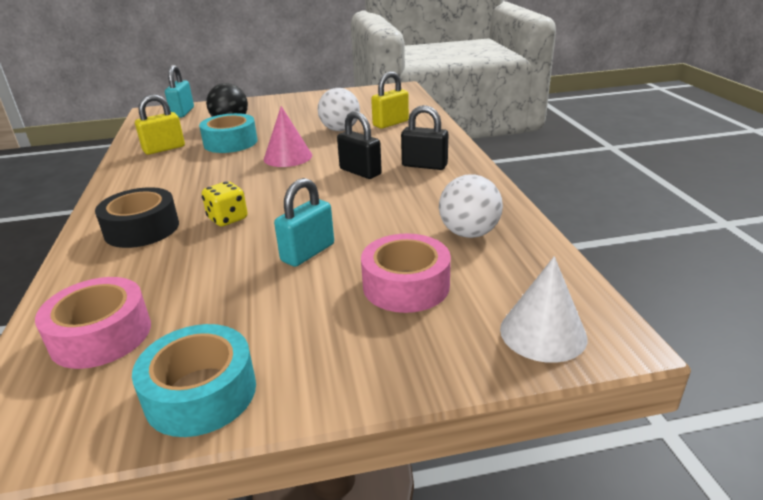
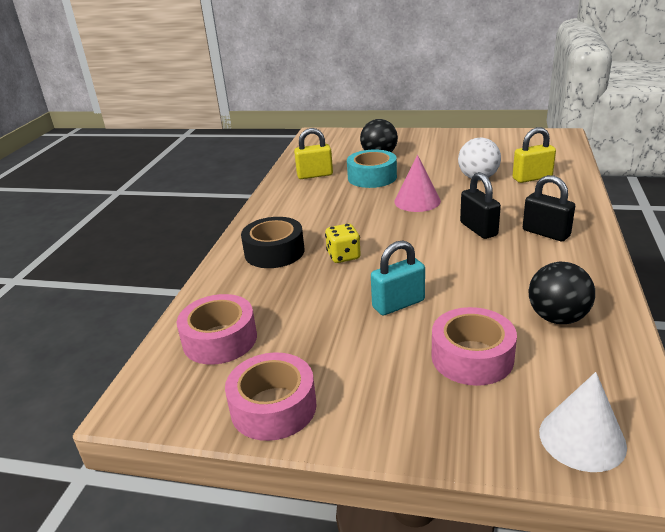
camera: 25 degrees right, 0 degrees up
(183, 112) = (342, 138): turquoise padlock -> none
(201, 393) = (273, 407): turquoise tape -> pink tape
(469, 233) = (557, 318): white ball -> black ball

